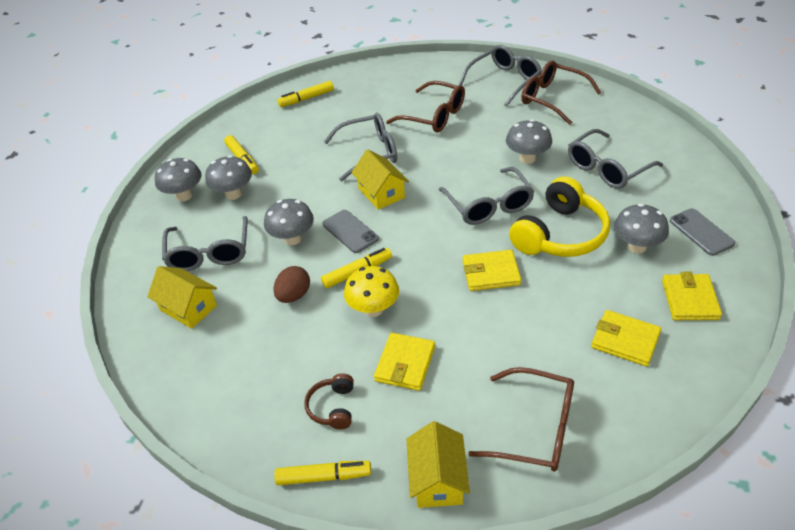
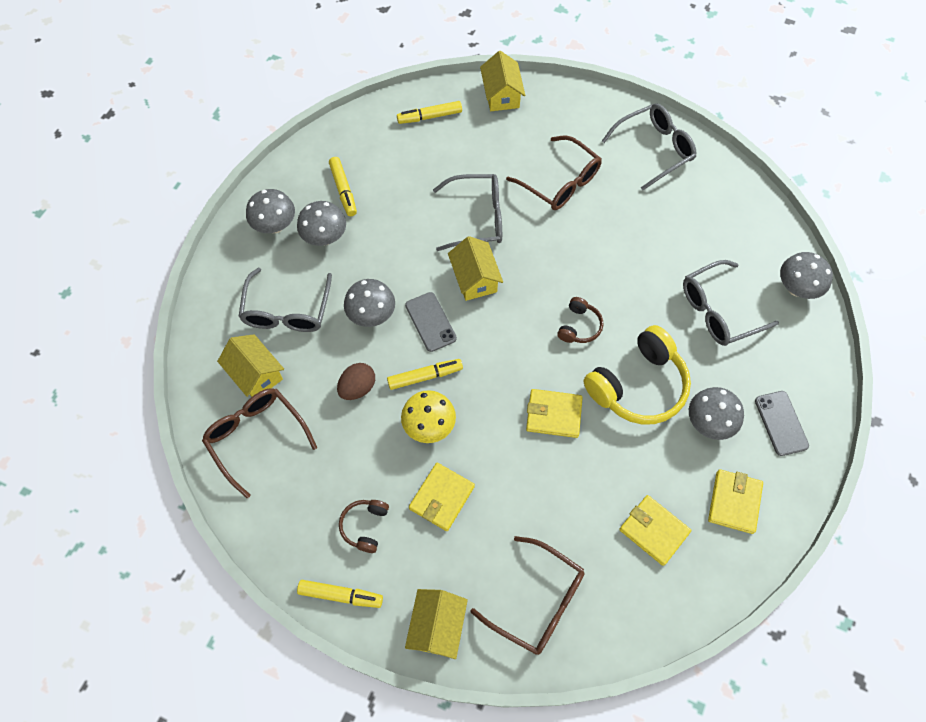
camera: 10 degrees right, 20 degrees up
(364, 74) = (501, 95): none -> yellow house
(488, 205) = (579, 326): grey glasses -> brown headphones
(527, 158) = (640, 273): grey mushroom -> grey mushroom (796, 288)
(553, 99) = (698, 192): brown glasses -> brown glasses (257, 438)

